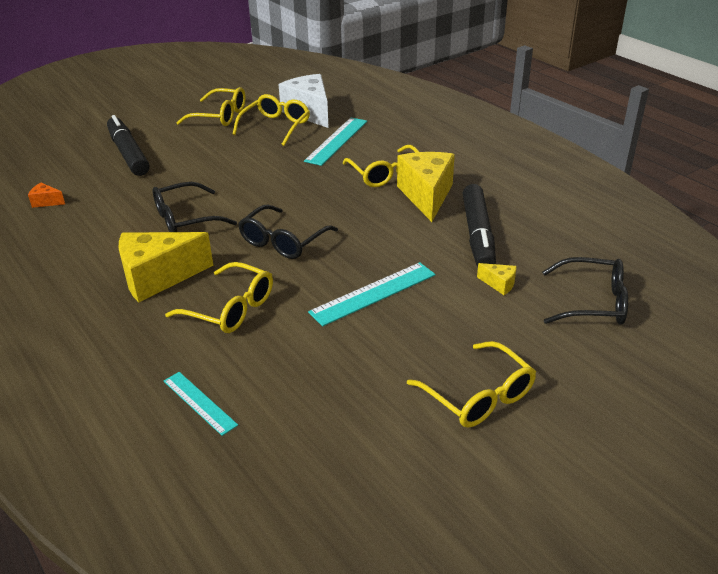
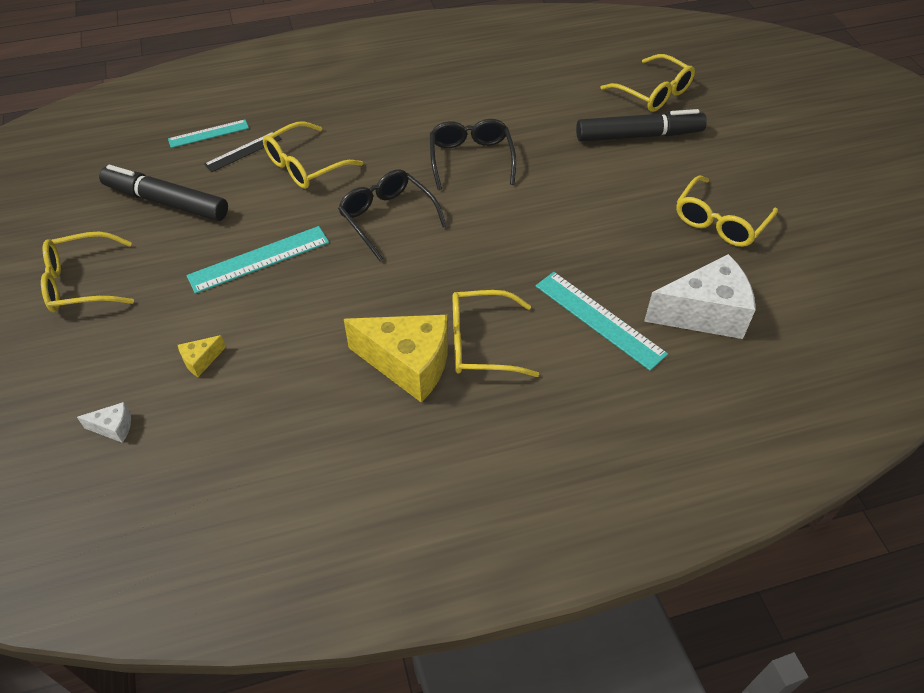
camera: 110 degrees right, 15 degrees up
(46, 202) = (554, 78): orange cheese -> none
(158, 278) = (380, 131): yellow cheese -> none
(223, 360) = (243, 151): none -> black ruler
(276, 126) = (667, 268): yellow glasses -> yellow glasses (653, 93)
(373, 293) = (259, 259): turquoise ruler -> turquoise ruler turned 75 degrees clockwise
(478, 235) = (296, 380): black marker -> black marker (166, 202)
(593, 302) = (113, 428): black glasses -> white cheese

